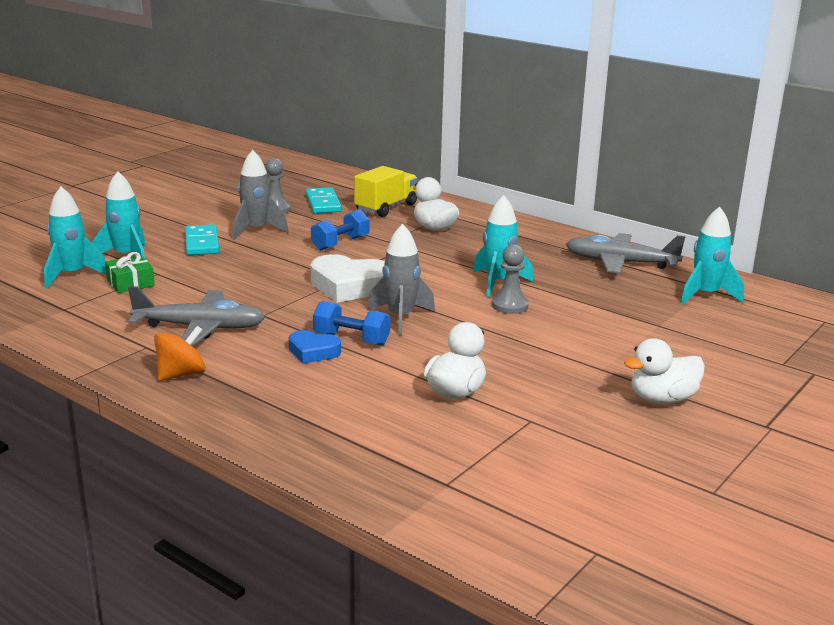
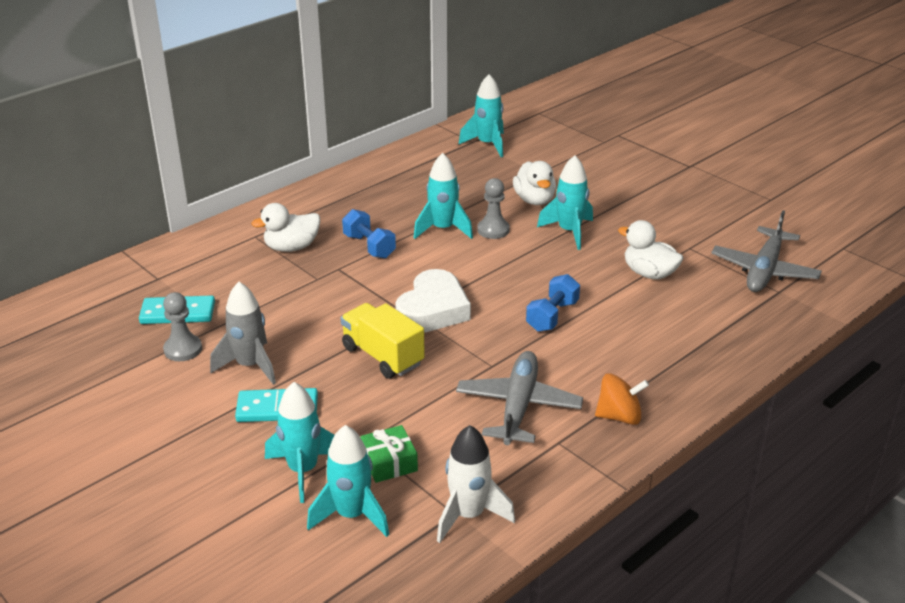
camera: 80 degrees left, 10 degrees up
(59, 314) = (468, 515): none -> white rocket
(181, 374) = (619, 416): orange spinning top -> orange spinning top turned 120 degrees clockwise
(313, 352) = (576, 338): blue heart -> none
(340, 243) = (315, 308): blue dumbbell -> blue dumbbell (369, 246)
(386, 207) = (214, 271): yellow truck -> yellow truck (382, 356)
(400, 318) = (510, 286): grey rocket -> none
(528, 345) = (569, 232): none -> turquoise rocket
(621, 263) = (413, 166): grey plane -> grey plane (764, 270)
(662, 399) = (656, 193): white duck -> white duck (534, 200)

